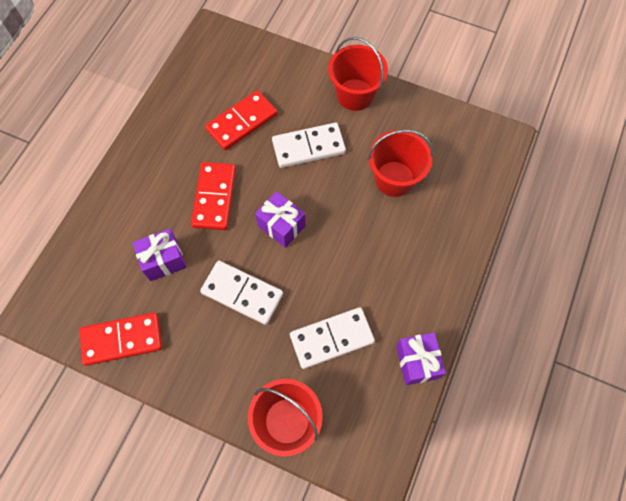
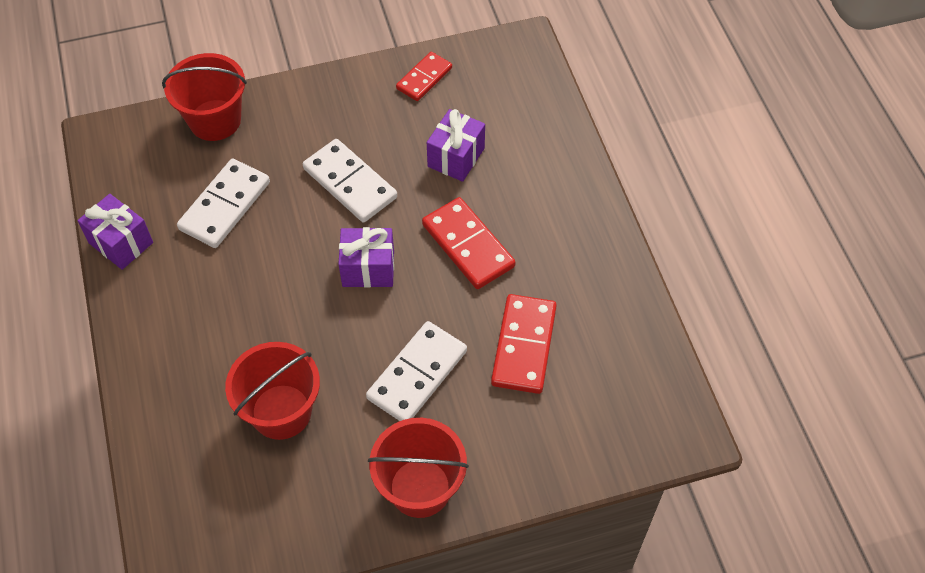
camera: 140 degrees right, 10 degrees down
(122, 339) = (424, 78): red domino -> red domino, size x0.64
(242, 293) = (350, 183): white domino -> white domino turned 60 degrees clockwise

